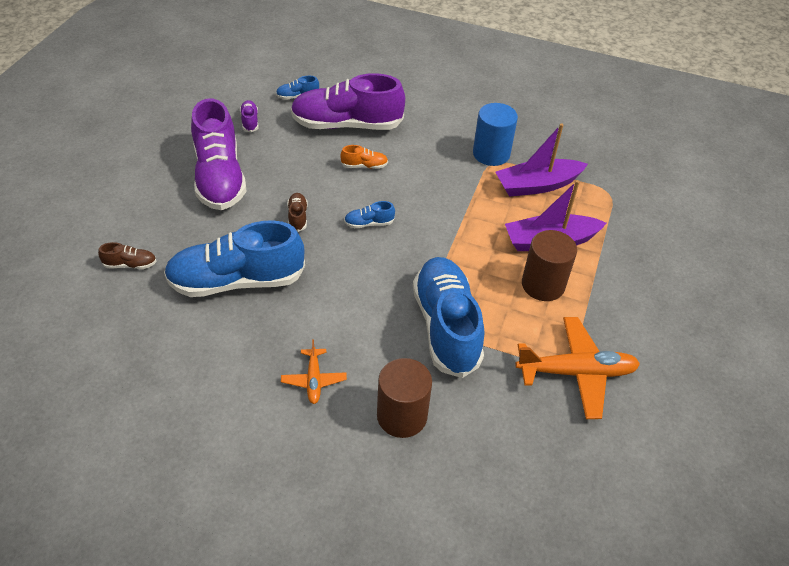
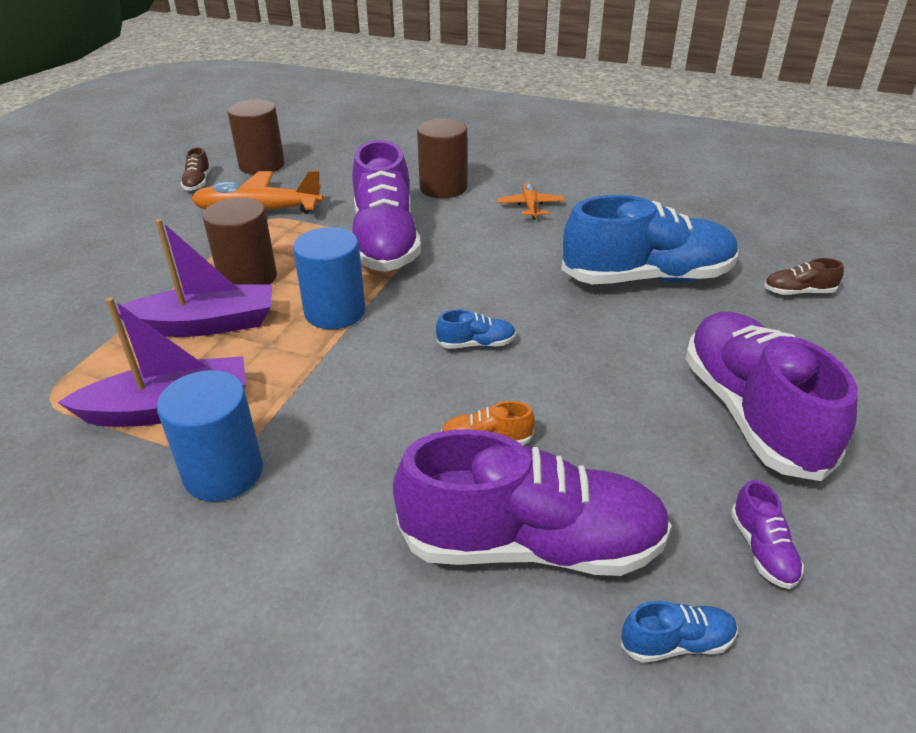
camera: 175 degrees left, 10 degrees down
(297, 217) = (590, 351): brown shoe -> brown shoe (198, 183)
(446, 326) = (385, 242): blue shoe -> purple shoe
(467, 251) = (335, 312): none -> blue cylinder
(616, 469) = (262, 165): none -> brown cylinder

